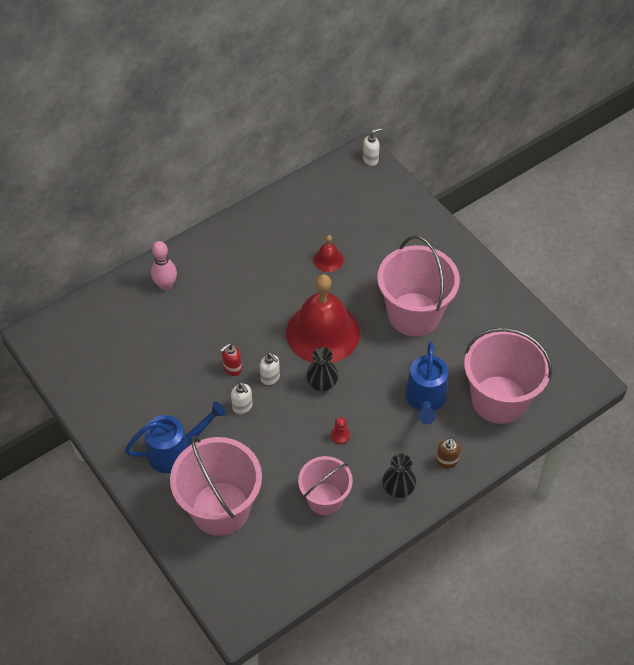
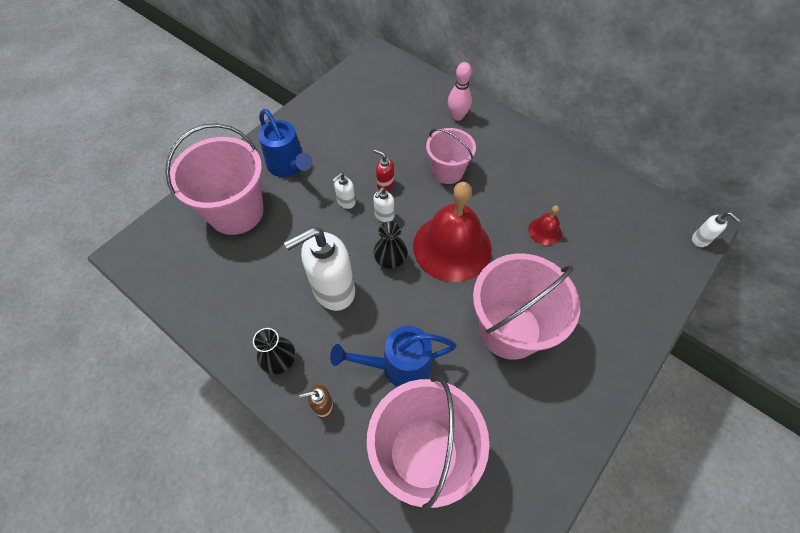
camera: 75 degrees right, 5 degrees up
(325, 499) = (258, 293): pink bucket -> pink bucket (447, 171)
(340, 435) = (333, 290): red pawn -> white soap dispenser

